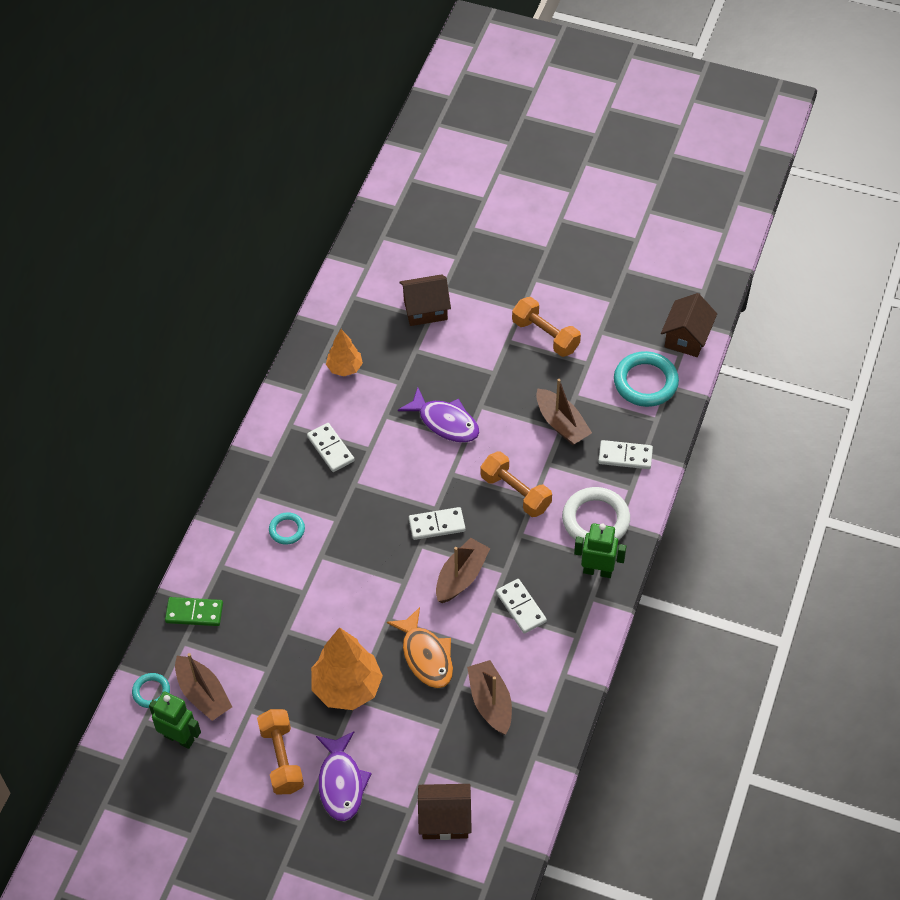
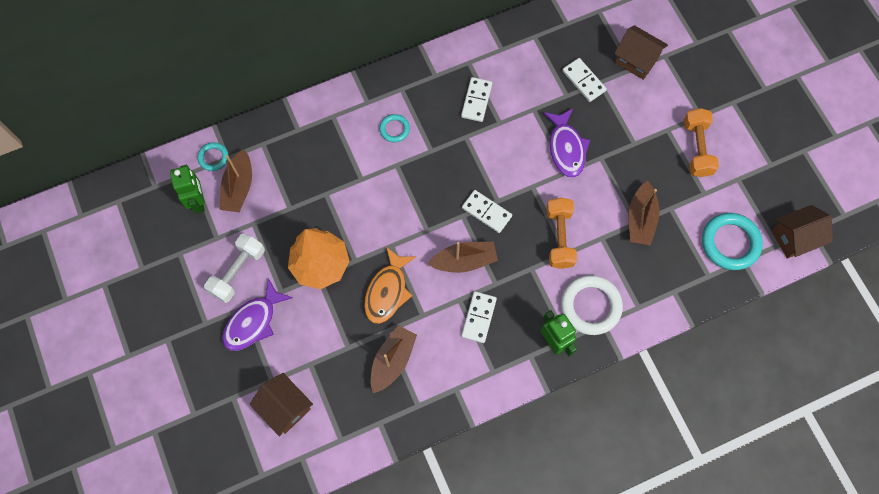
camera: 45 degrees right, 15 degrees up
(194, 613) = (287, 131): green domino -> none
(282, 758) = (238, 272): orange dumbbell -> white dumbbell
(344, 368) = (542, 54): orange tree -> none
(625, 456) = (658, 281): white domino -> white domino (583, 81)

